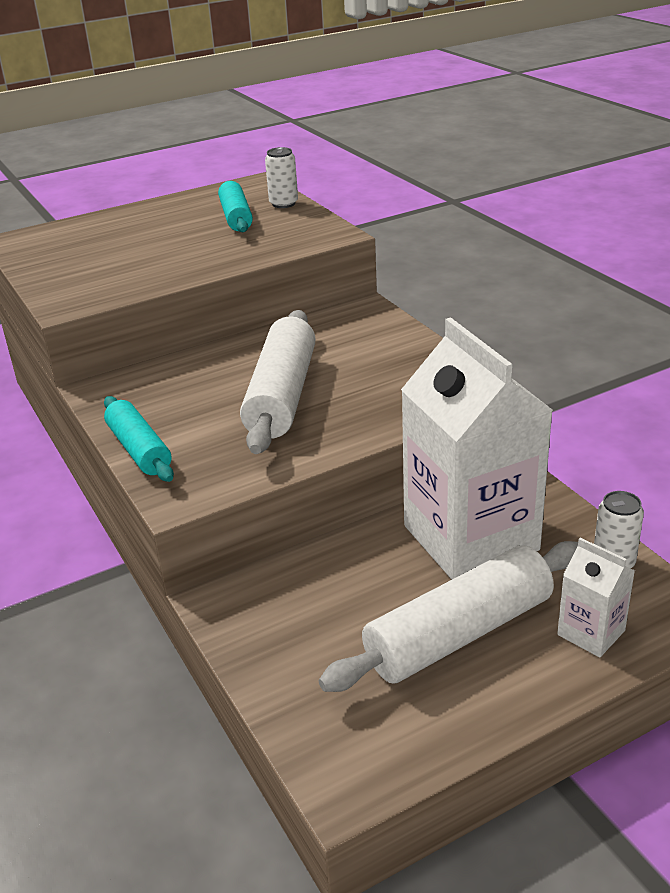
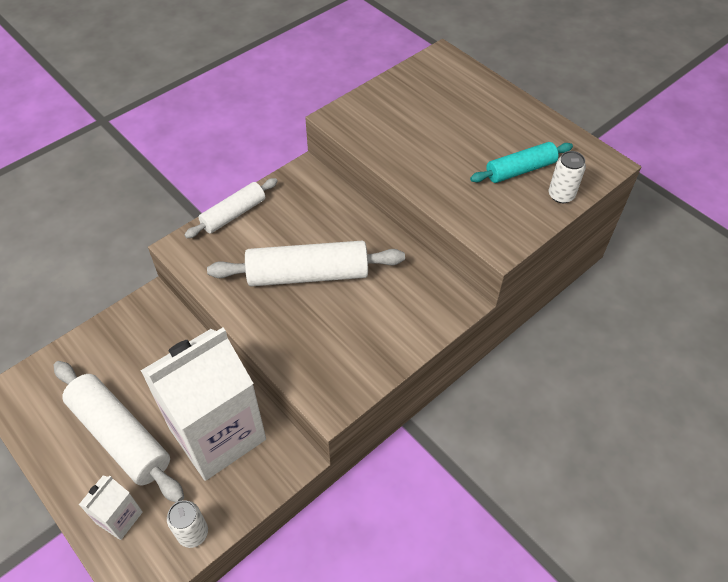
camera: 75 degrees right, 20 degrees up
(139, 450) = (233, 214): turquoise rolling pin -> white rolling pin

